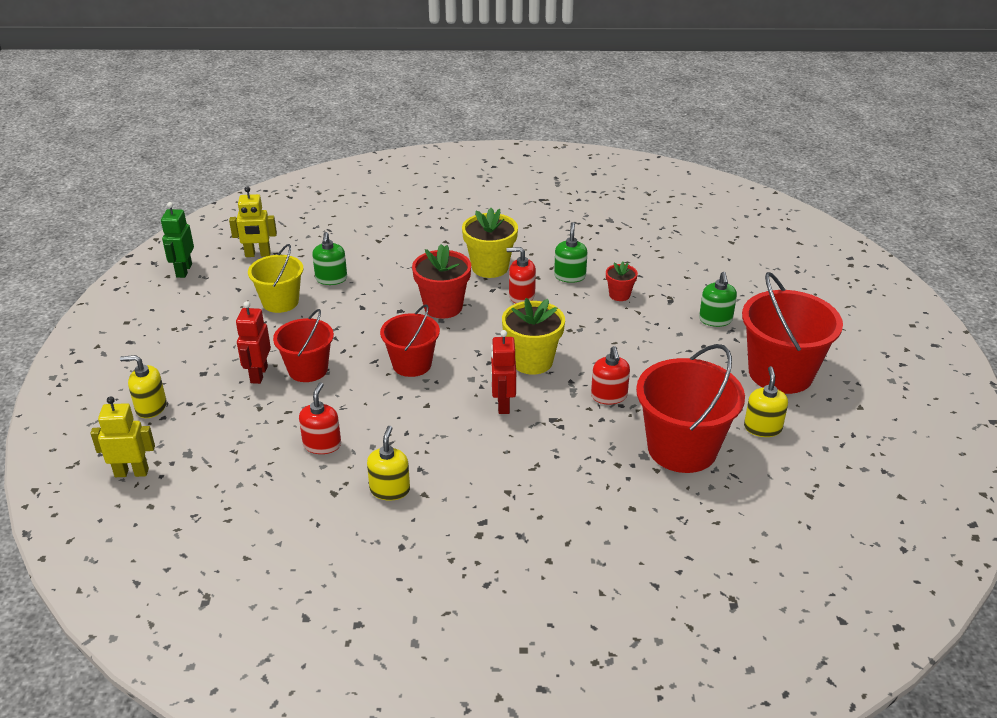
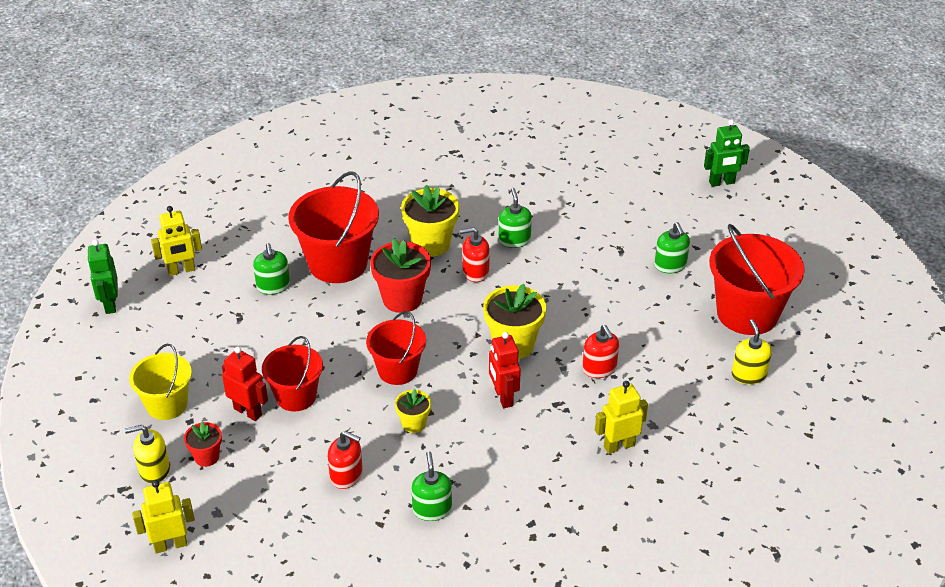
camera: 15 degrees left, 5 degrees up
(258, 374) = (248, 411): red robot -> red robot turned 135 degrees clockwise
(280, 302) = (232, 323): yellow bucket -> yellow bucket (167, 405)
(322, 444) = (346, 475): red soap dispenser -> red soap dispenser turned 120 degrees clockwise
(390, 489) = (432, 509): yellow soap dispenser -> green soap dispenser
(406, 412) = (414, 424): none -> yellow flower pot
(601, 468) = (619, 446): none -> yellow robot
(619, 295) = (570, 253): red flower pot -> red flower pot (206, 457)
(682, 448) = (684, 411): red bucket -> red bucket (338, 263)
(793, 259) = (721, 182): none -> green robot

